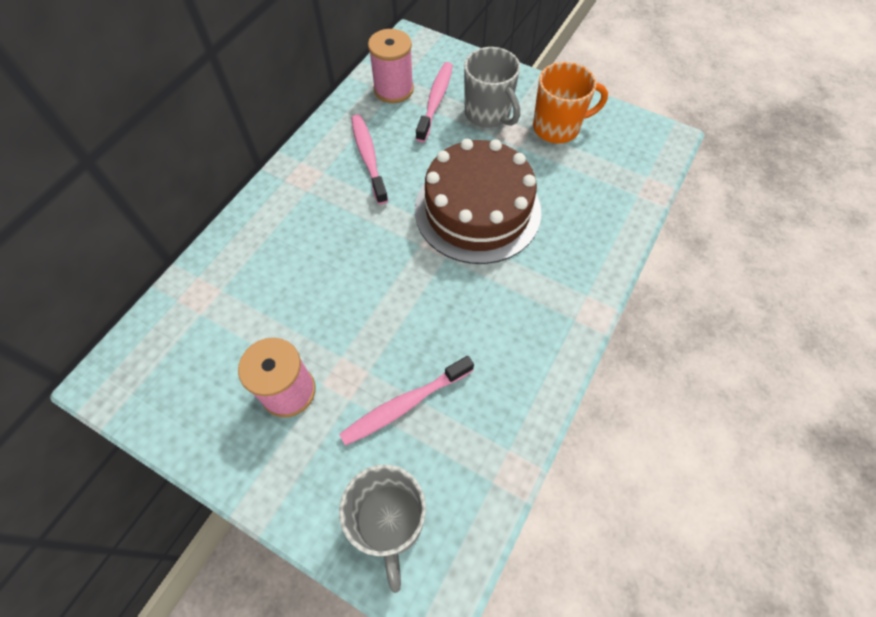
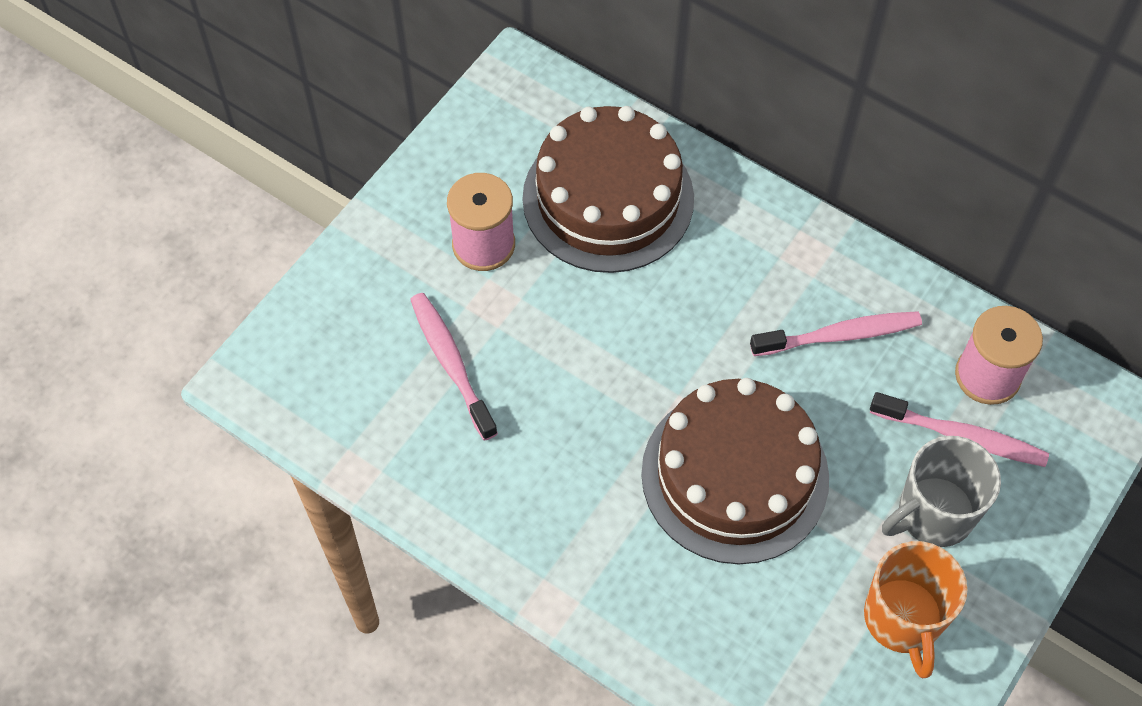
camera: 95 degrees right, 0 degrees up
(248, 300) = (608, 198): none -> brown cake
(390, 522) = (323, 343): grey mug -> none

